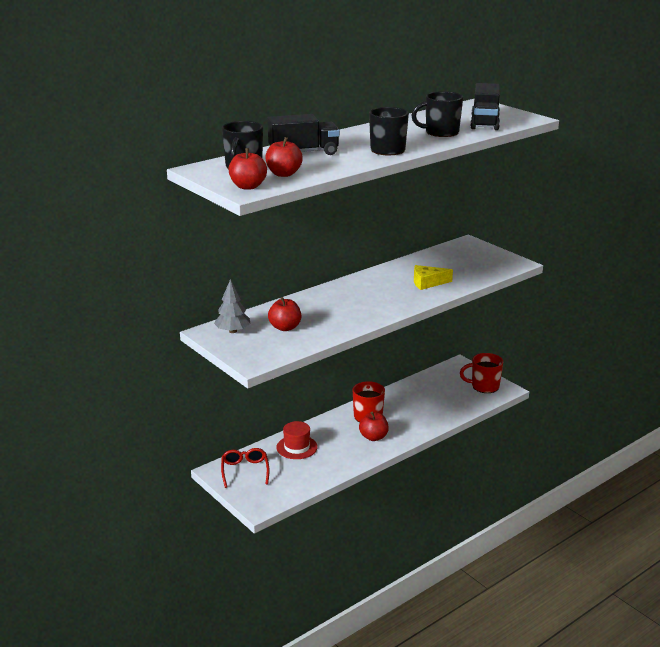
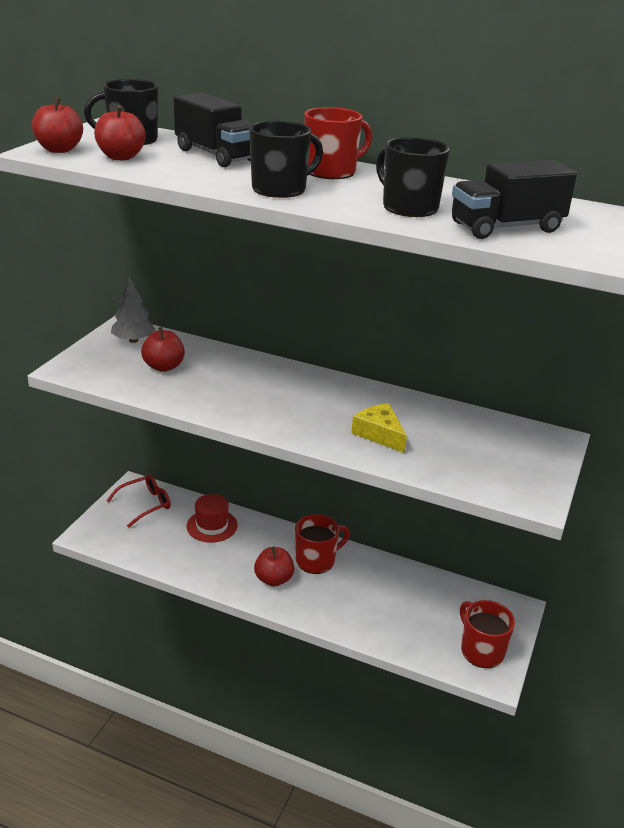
camera: 60 degrees right, 5 degrees up
(364, 135) = (332, 172): none -> red mug

